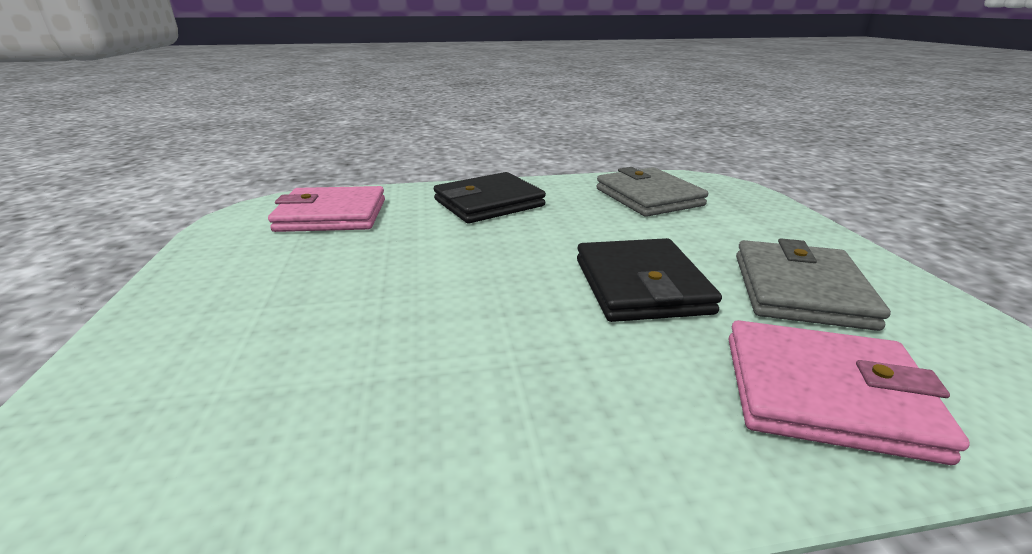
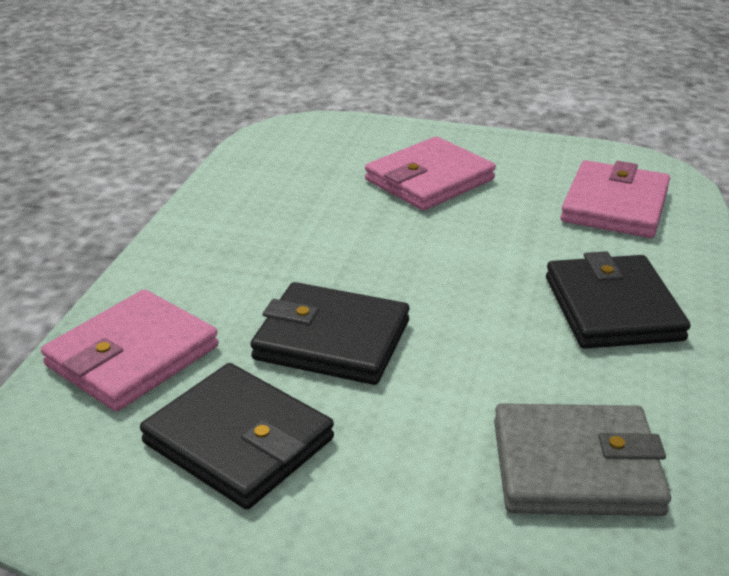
camera: 115 degrees right, 5 degrees up
(291, 305) = (429, 180): none -> pink wallet
(799, 290) = (238, 441): grey wallet -> black wallet

